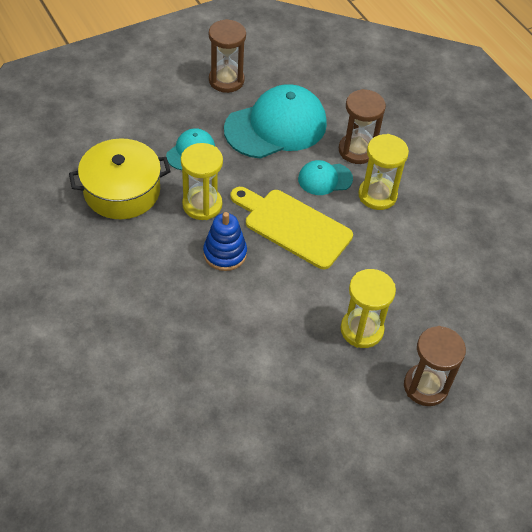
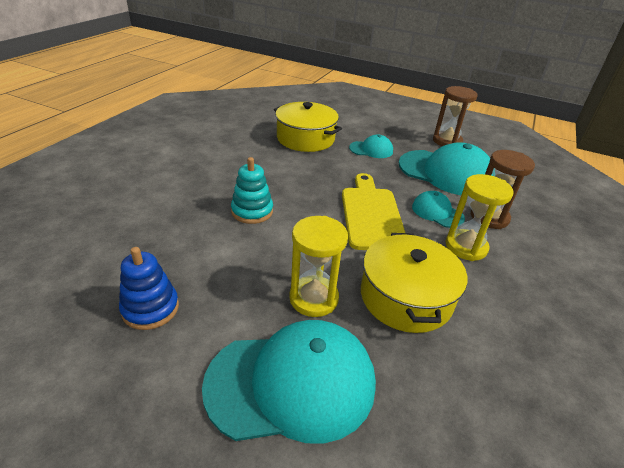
camera: 55 degrees right, 15 degrees down
(202, 205) = (335, 169): yellow hourglass -> none
(222, 311) = (252, 211): none -> turquoise stacking toy
(225, 253) = (305, 193): blue stacking toy -> blue stacking toy (150, 308)
(399, 273) = (406, 297): none -> yellow pot
(425, 386) = (292, 383): brown hourglass -> turquoise cap

